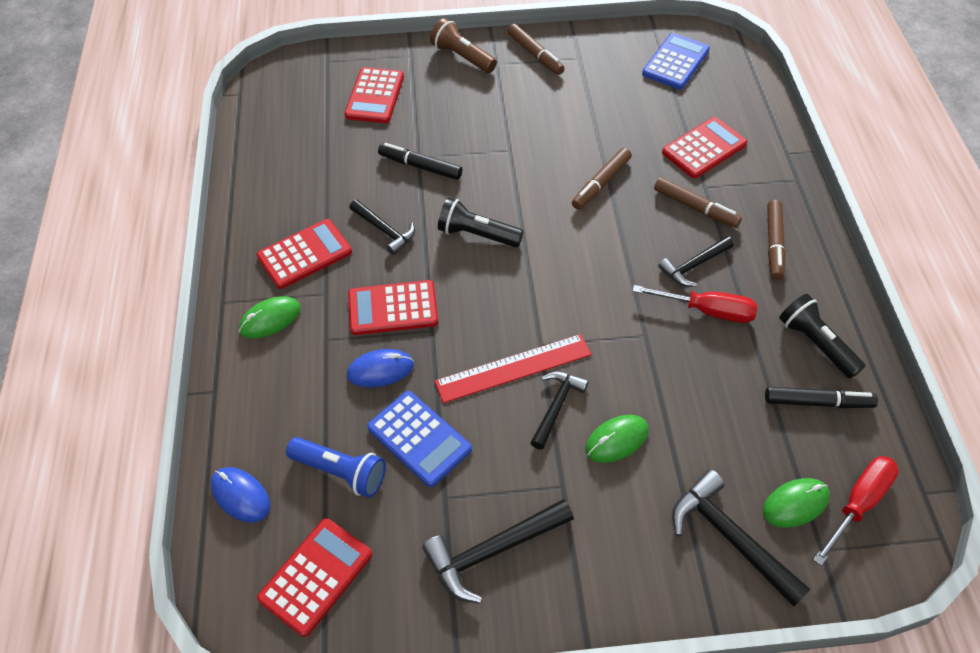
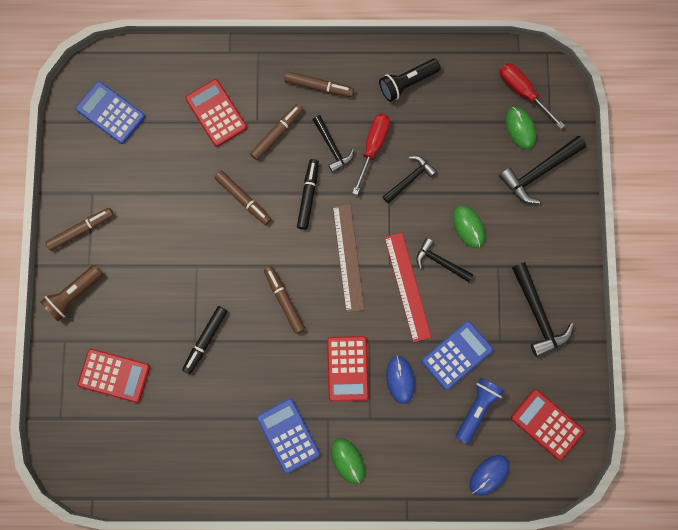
camera: 85 degrees left, 25 degrees up
(305, 254) = (288, 435): red calculator -> blue calculator
(385, 230) = (271, 372): black hammer -> black hammer (410, 179)
(477, 235) = (284, 300): black flashlight -> brown marker
(544, 296) = (348, 257): none -> brown ruler
(817, 402) = (451, 95): black marker -> black marker (308, 195)

